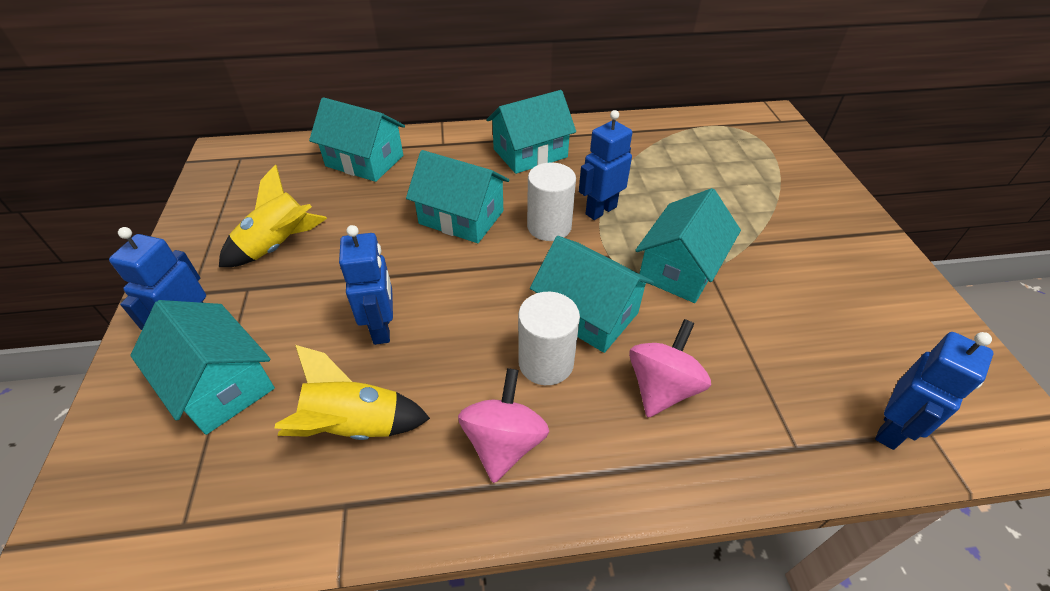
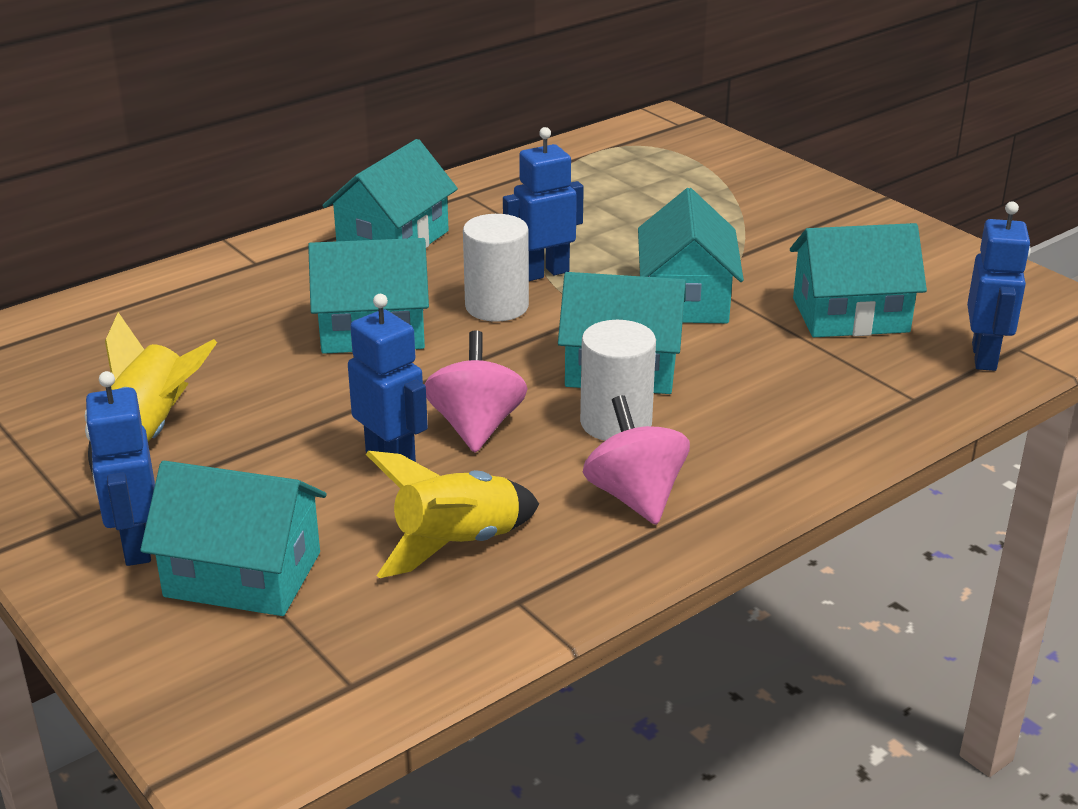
camera: 30 degrees left, 15 degrees down
(364, 161) = (160, 313): turquoise house -> turquoise house (850, 315)
(600, 210) = (544, 273): blue robot -> blue robot turned 45 degrees clockwise
(662, 387) = (754, 400): pink spinning top -> pink spinning top (476, 426)

